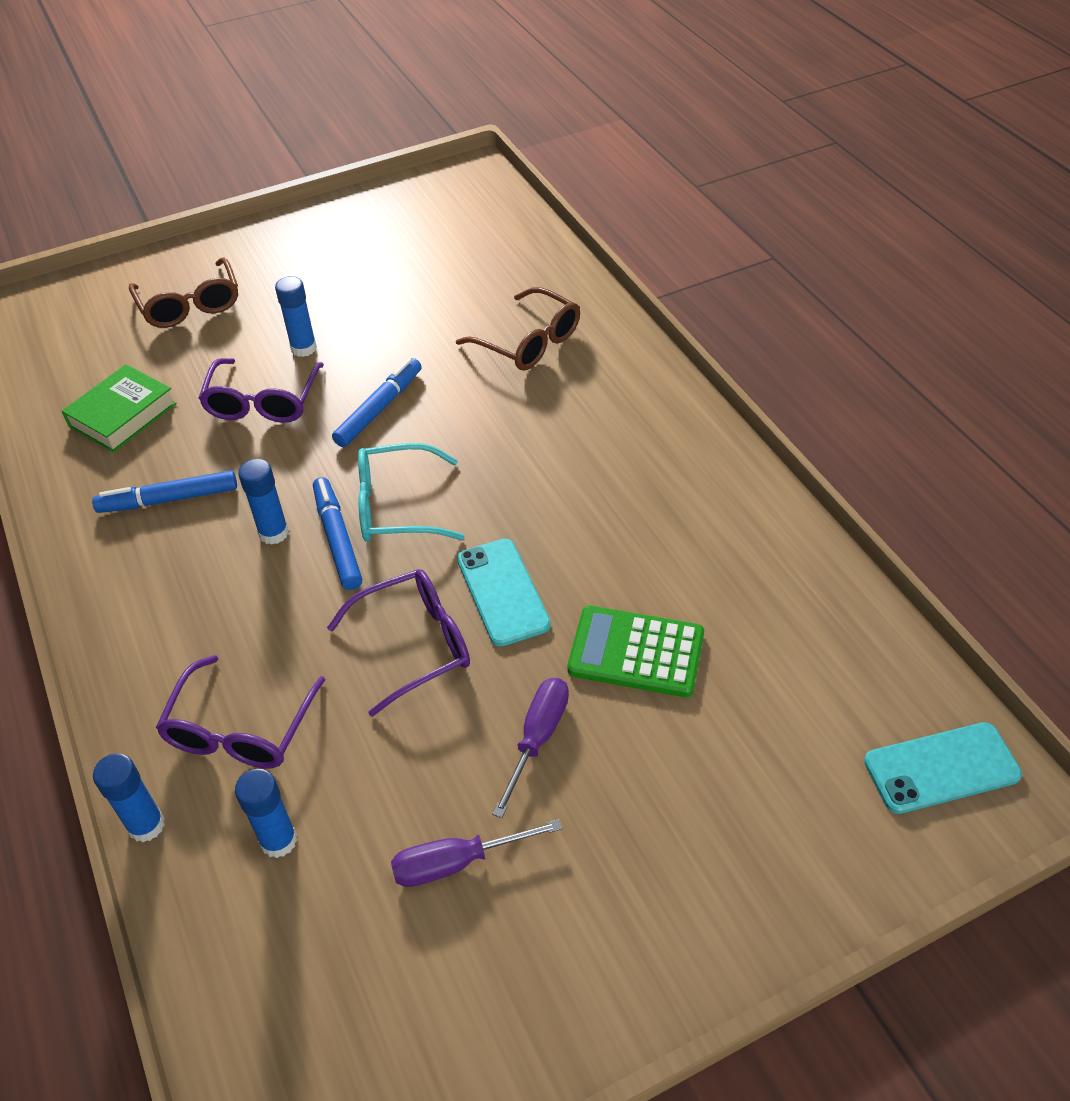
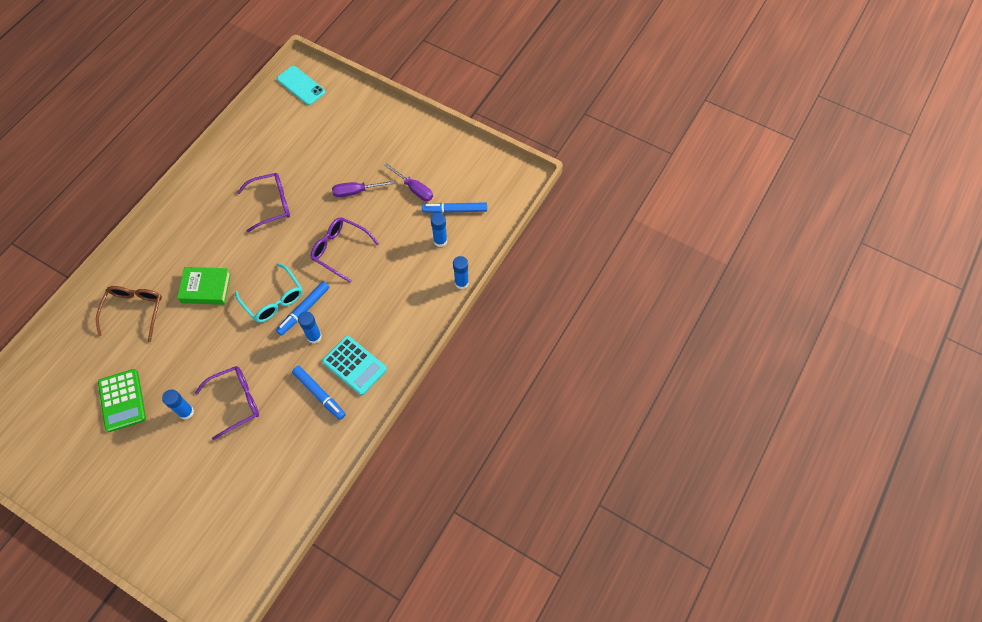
camera: 125 degrees left, 15 degrees up
(123, 415) = (278, 462): green book -> green book (206, 288)
(167, 564) = (354, 365): none -> turquoise calculator
(190, 305) = (176, 500): brown glasses -> none
(240, 730) = (409, 281): purple glasses -> purple glasses (271, 204)
(379, 409) = (215, 346): blue marker -> blue marker (455, 210)
(502, 592) = (298, 236): turquoise phone -> none
(636, 652) = (302, 181): green calculator -> green calculator (122, 400)

